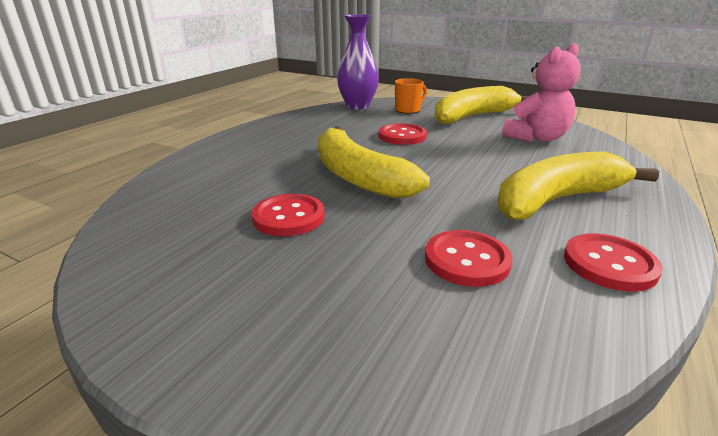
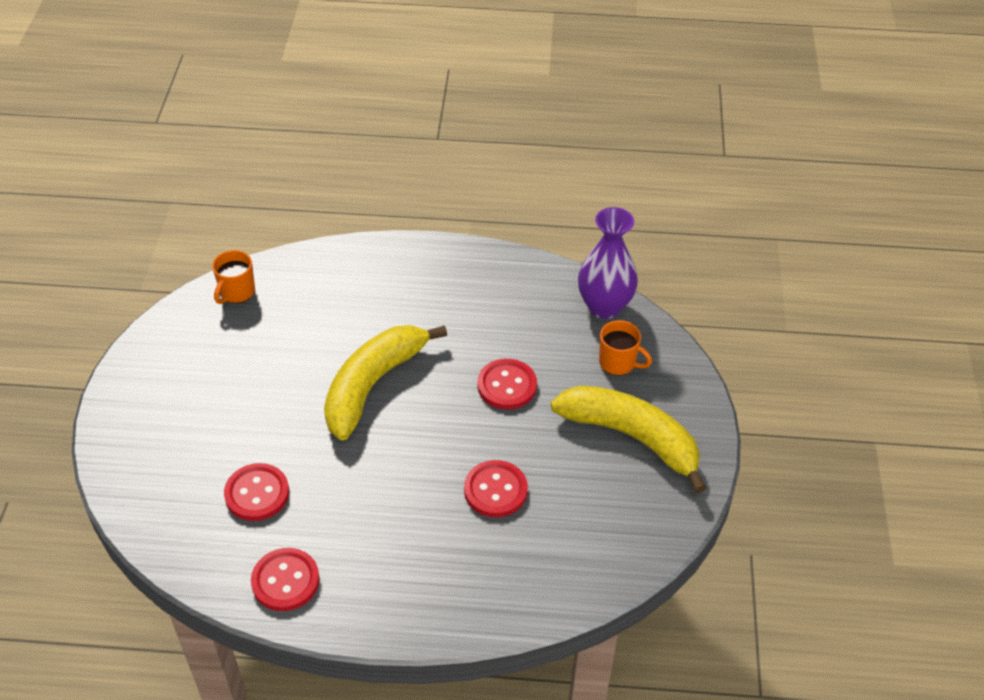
camera: 65 degrees right, 20 degrees up
(142, 220) = (236, 292): none -> orange mug
(288, 217) = (276, 370): red button -> red button (495, 490)
(536, 138) = (574, 515): pink teddy bear -> none
(557, 200) = (390, 544): yellow banana -> none

